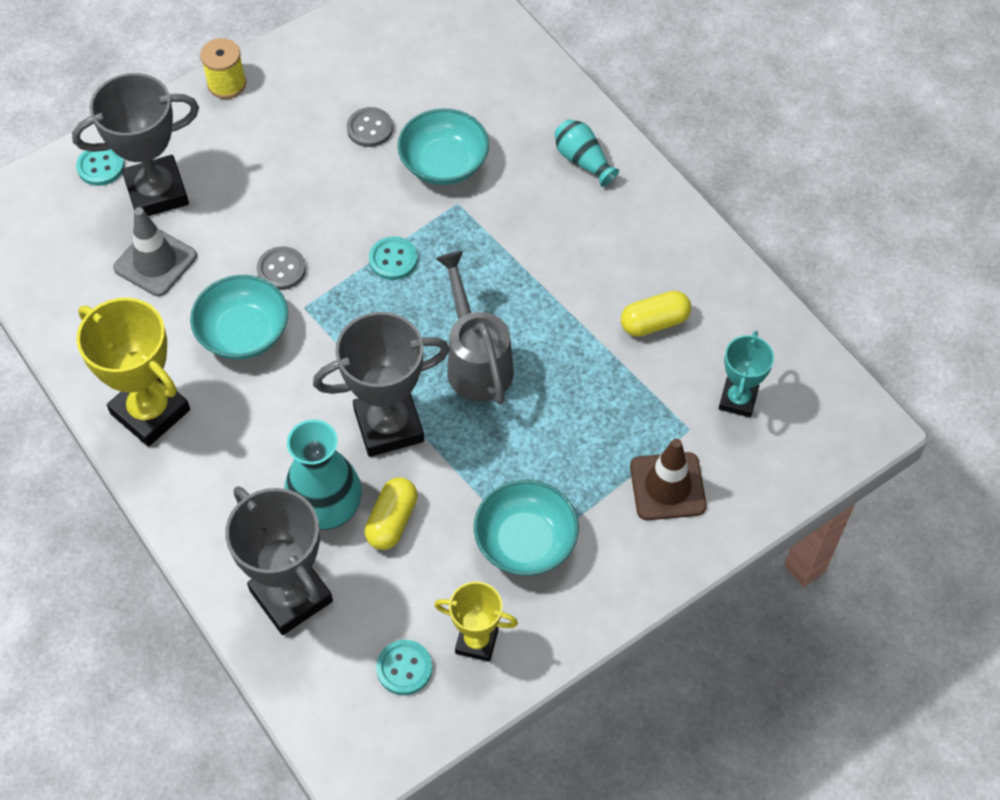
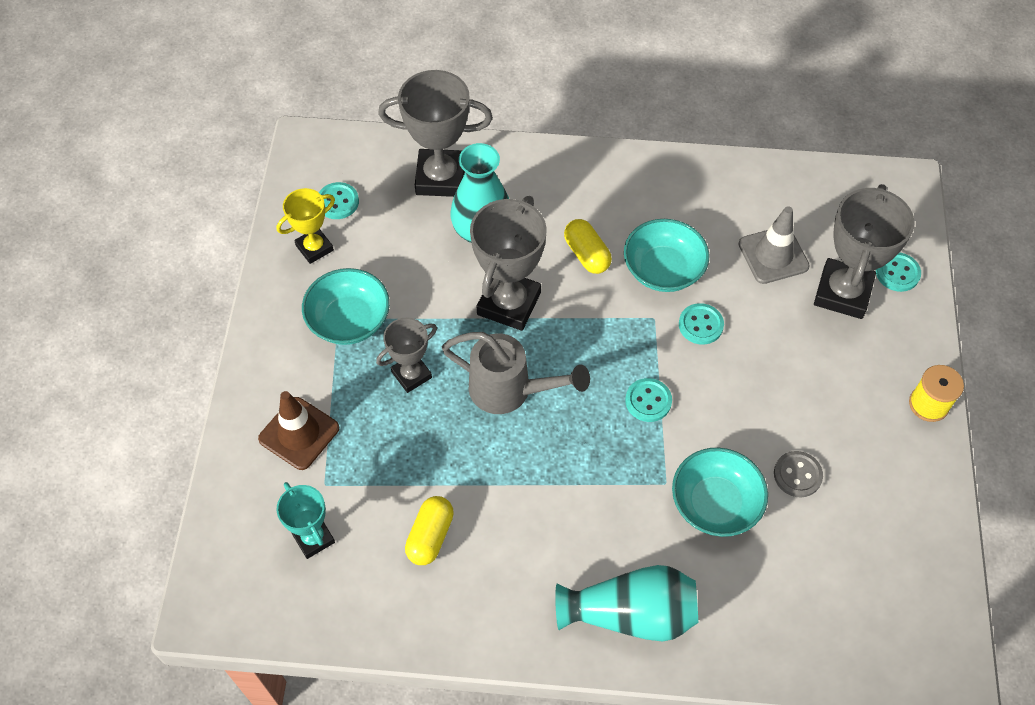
camera: 130 degrees right, 0 degrees up
(150, 412) = (644, 184): yellow trophy -> none
(281, 269) = (700, 325): grey button -> turquoise button
(392, 521) = (438, 259): yellow capsule -> yellow capsule (587, 254)
(531, 446) = (411, 375): none -> grey trophy
(583, 160) = (631, 614): turquoise vase -> turquoise vase, size x1.72

